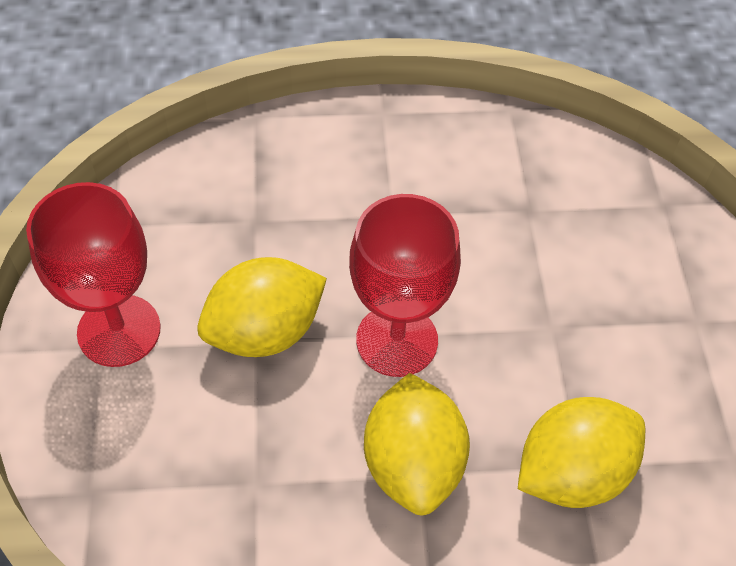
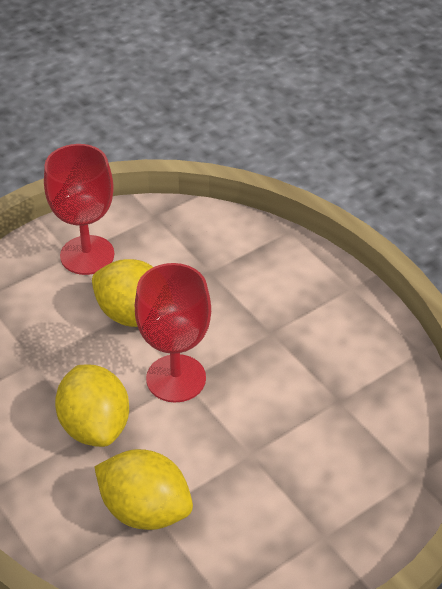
camera: 60 degrees right, 10 degrees down
(413, 463) = (95, 426): yellow lemon -> yellow lemon turned 75 degrees counterclockwise

